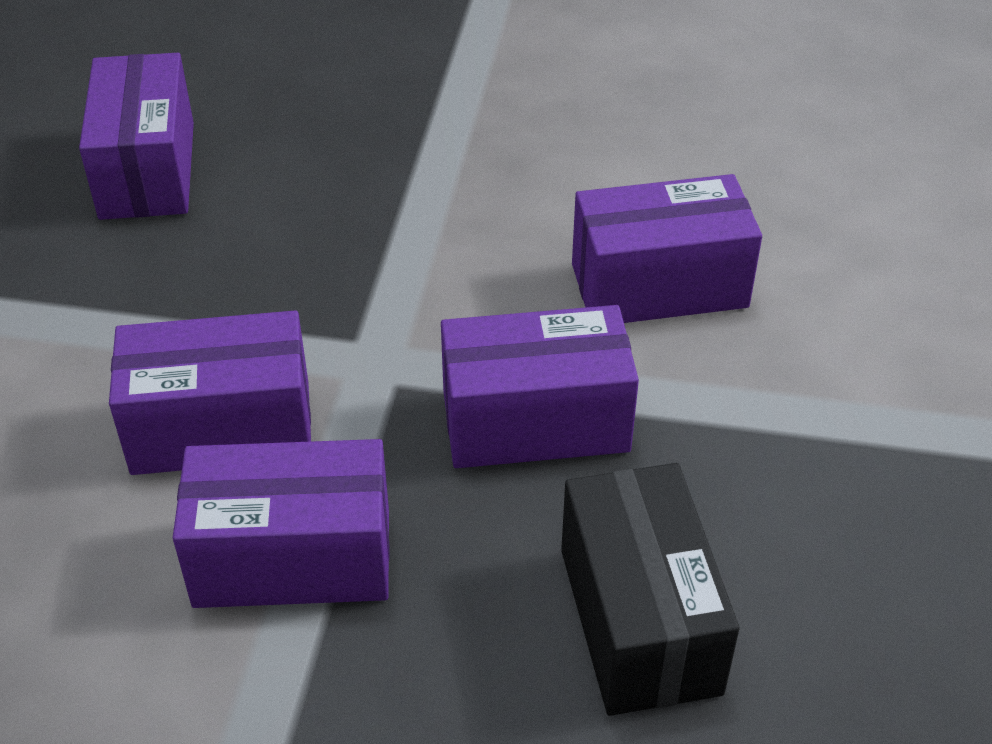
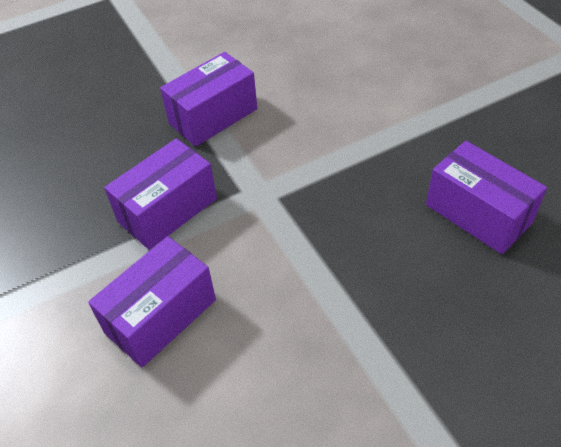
camera: 145 degrees right, 5 degrees up
(221, 427) = (287, 136): purple box -> none
(639, 620) = (74, 166): black box -> none

